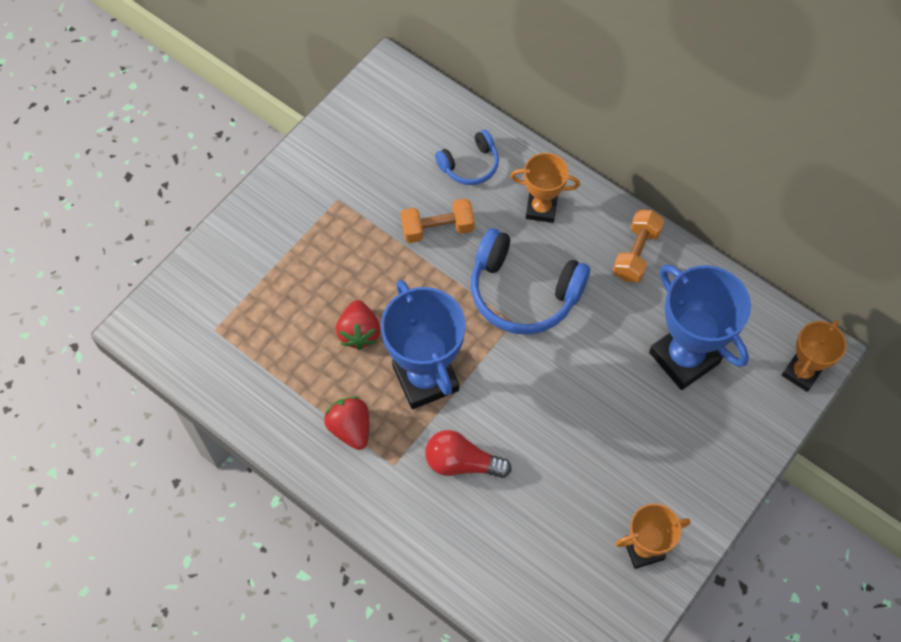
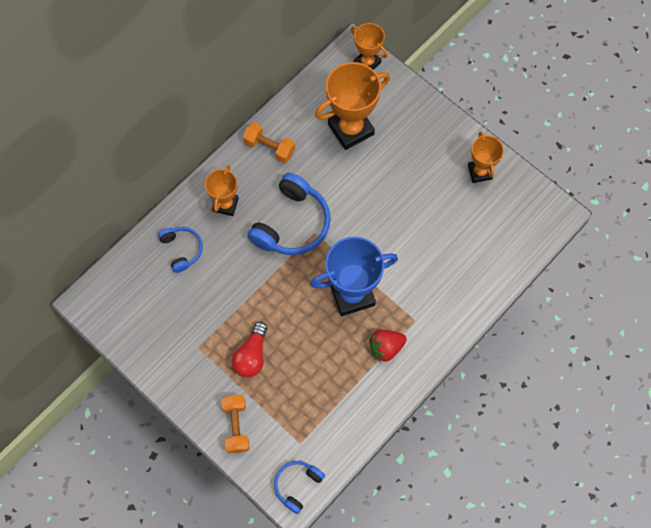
camera: 85 degrees left, 5 degrees up
(159, 331) = (297, 485): none -> blue headphones
(359, 332) = (312, 338): red strawberry -> none
(437, 229) = (233, 277): orange dumbbell -> orange dumbbell (236, 426)
(462, 463) = (416, 276): red light bulb -> red light bulb (252, 355)
(684, 358) = (351, 129): blue trophy -> orange trophy

